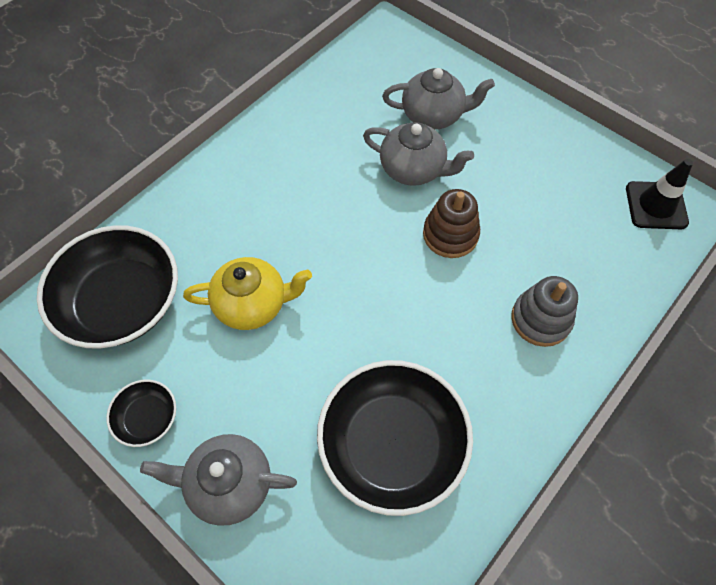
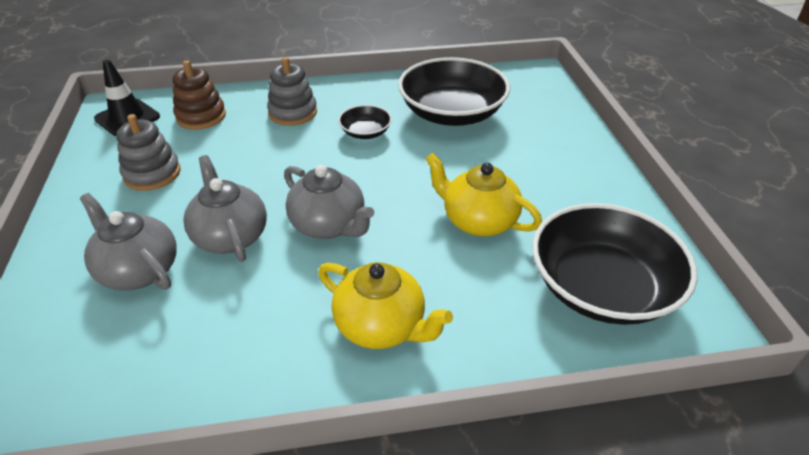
camera: 140 degrees left, 20 degrees down
(147, 418) = (614, 199): black bowl -> black bowl (365, 132)
(229, 484) = (571, 144): grey teapot -> grey teapot (329, 225)
(252, 178) = (381, 326): none -> yellow teapot
(450, 234) = (275, 178): brown stacking toy -> brown stacking toy (201, 116)
(540, 174) = (152, 174): none -> grey stacking toy

